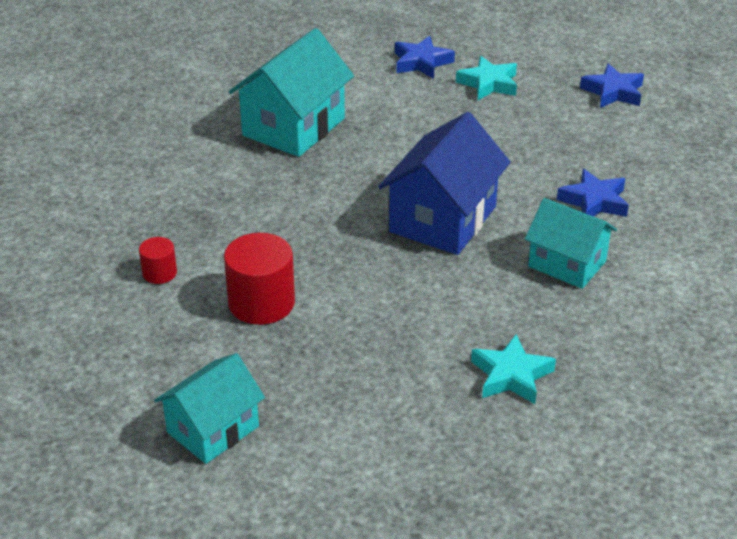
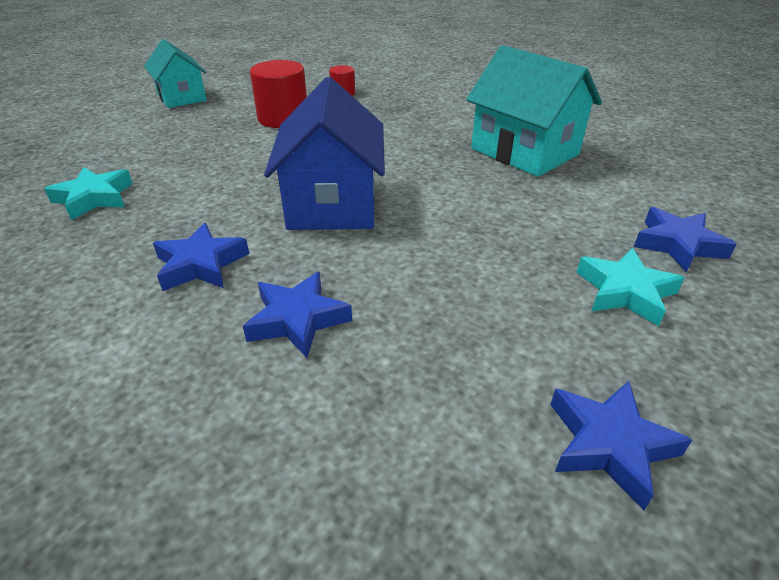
camera: 105 degrees right, 0 degrees up
(443, 219) = (332, 203): blue house -> blue house turned 45 degrees clockwise
(567, 264) = (201, 264): turquoise house -> blue star

